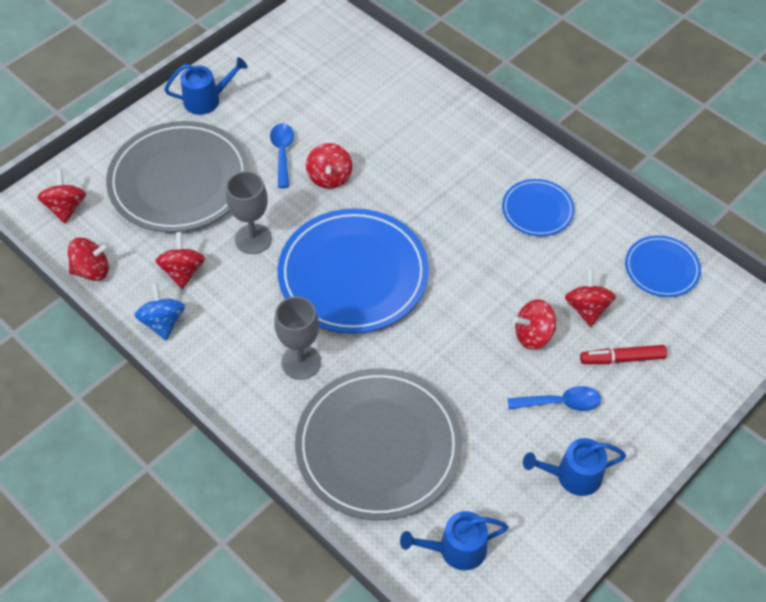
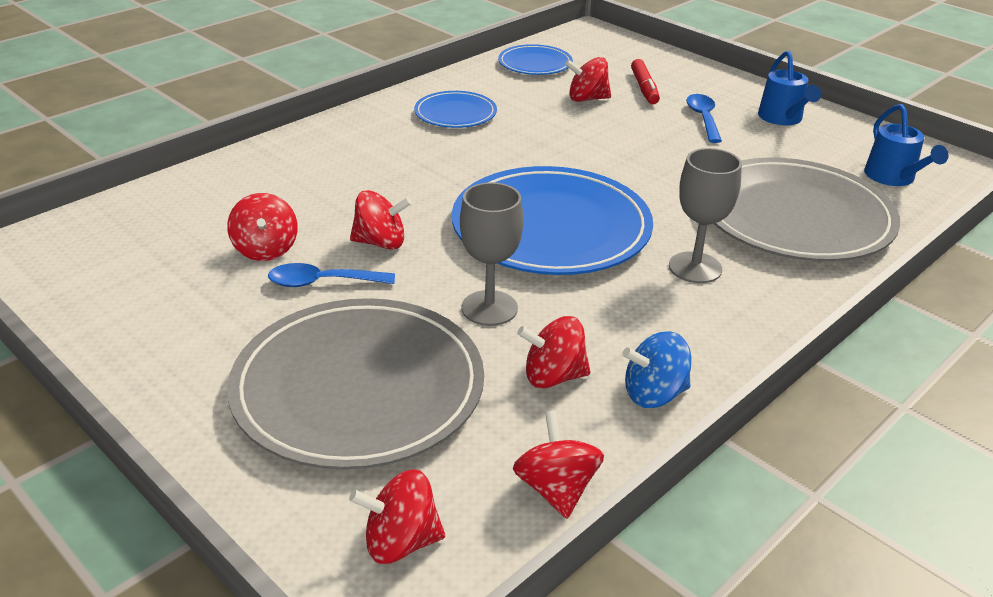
camera: 90 degrees left, 20 degrees down
(207, 100) = (172, 362): blue watering can -> none
(533, 335) = (624, 126): red spinning top -> red spinning top (266, 249)

